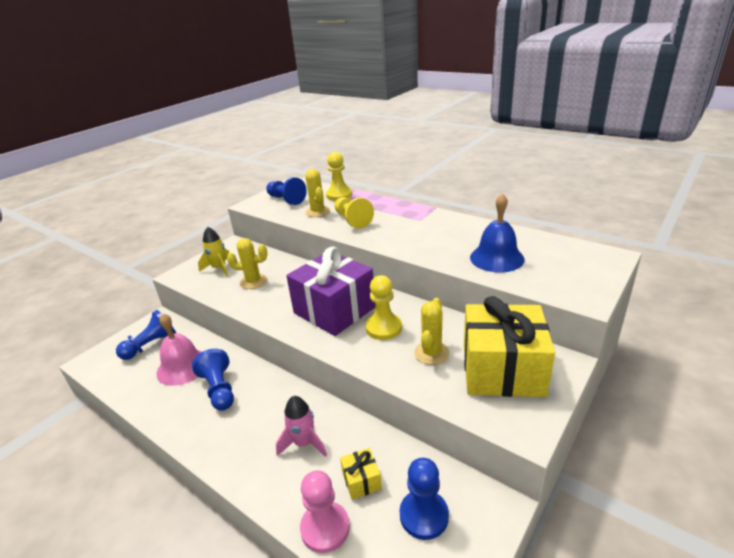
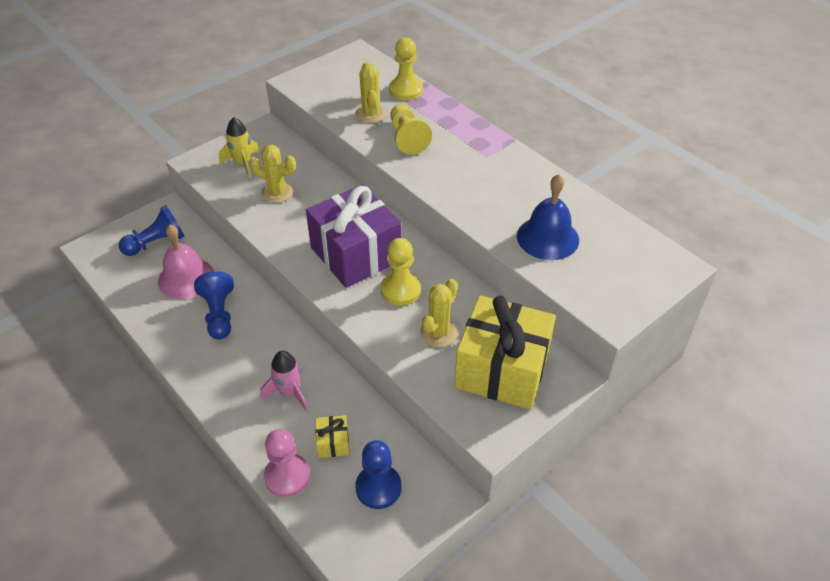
camera: 10 degrees right, 15 degrees up
(286, 200) = (339, 83): blue pawn -> none

